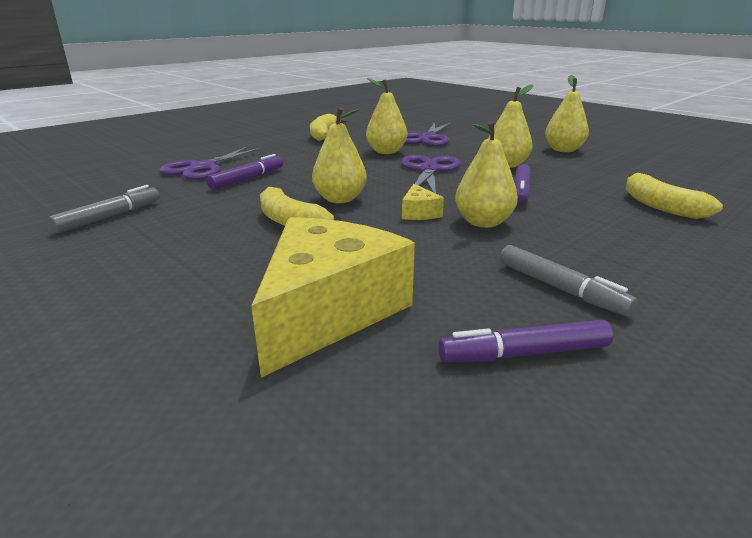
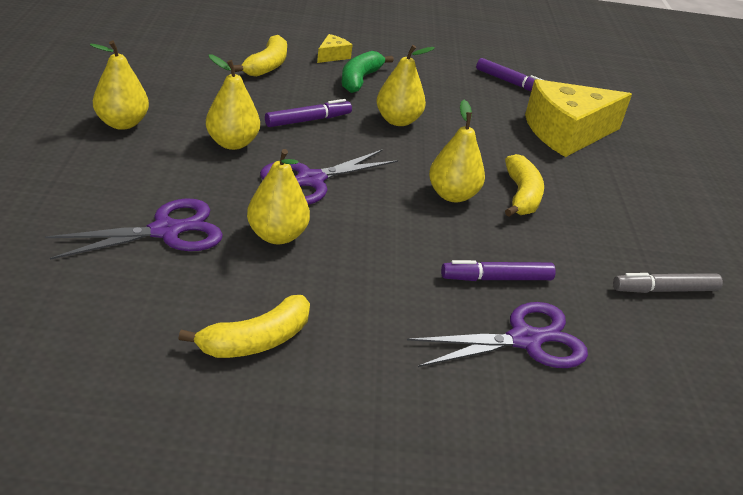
camera: 140 degrees left, 10 degrees up
(419, 213) = (420, 149): yellow cheese -> yellow cheese (332, 56)
(560, 288) = (446, 83): grey marker -> none
(602, 237) = (360, 79): none -> green banana

